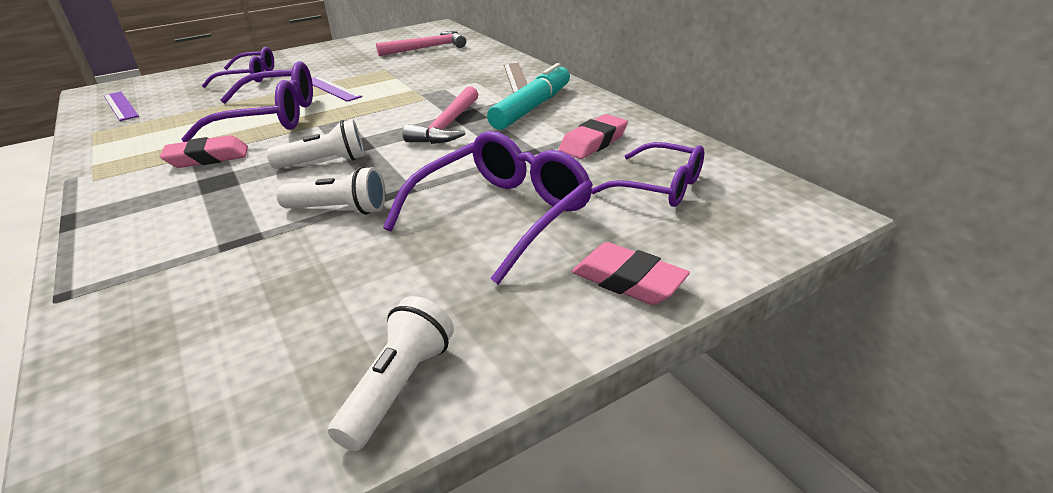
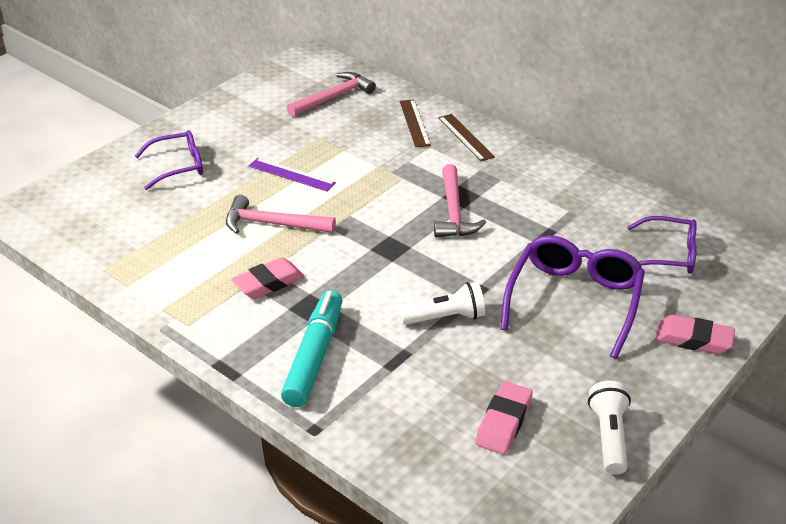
camera: 20 degrees left, 5 degrees up
(120, 106) = (83, 229): purple ruler -> none
(271, 118) = (272, 224): purple glasses -> pink hammer
(324, 162) = (383, 271): white flashlight -> none
(479, 66) = (414, 123): none -> brown ruler
(532, 107) = (511, 178): turquoise marker -> turquoise marker (314, 356)
(593, 142) = (591, 215): pink eraser -> pink eraser (503, 422)

